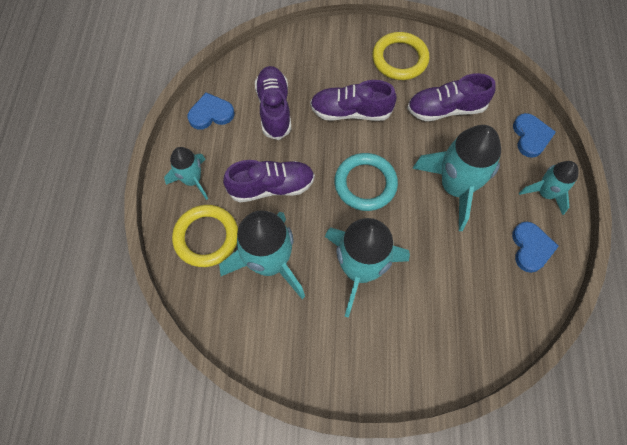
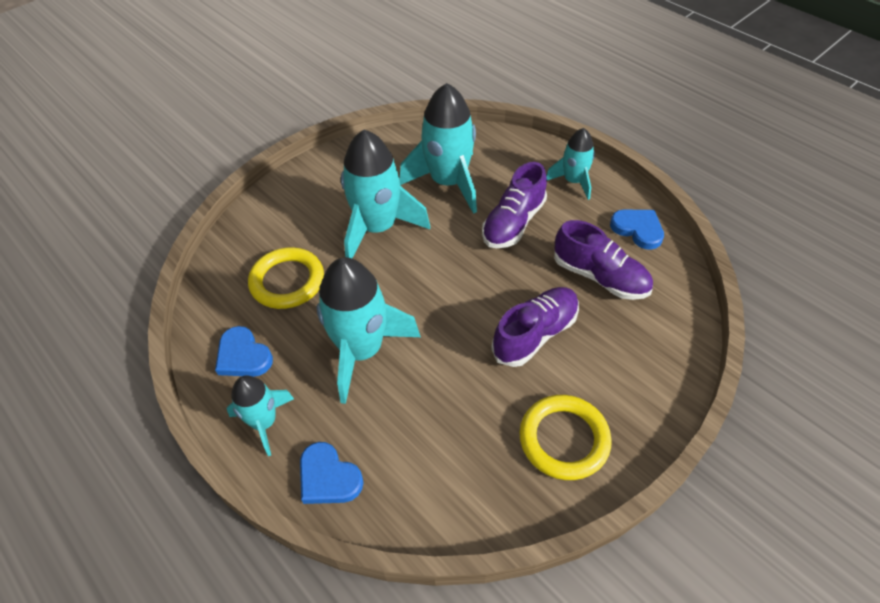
camera: 135 degrees right, 15 degrees down
(206, 237) = (510, 162): yellow ring -> yellow ring (287, 281)
(211, 114) = (638, 229): blue heart -> blue heart turned 75 degrees counterclockwise
(365, 184) = (444, 286): turquoise ring -> none
(446, 109) = (450, 424): purple shoe -> none

